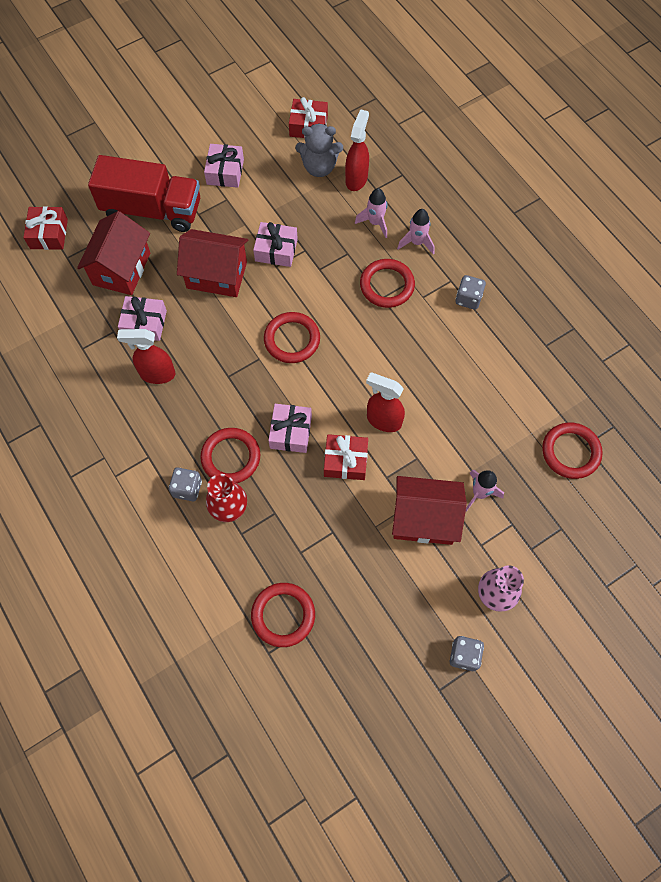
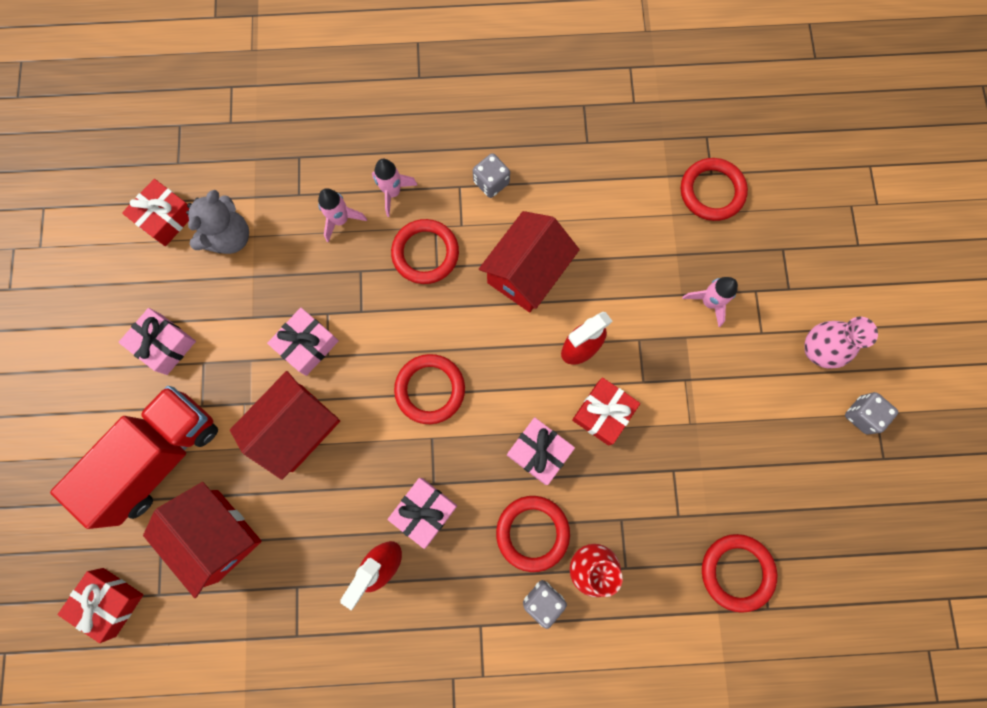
camera: 60 degrees left, 10 degrees up
(144, 323) = (309, 545): pink gift -> pink gift (424, 511)
(356, 179) = (272, 207): red spray bottle -> none
(424, 519) = (707, 371): red house -> red house (527, 272)

